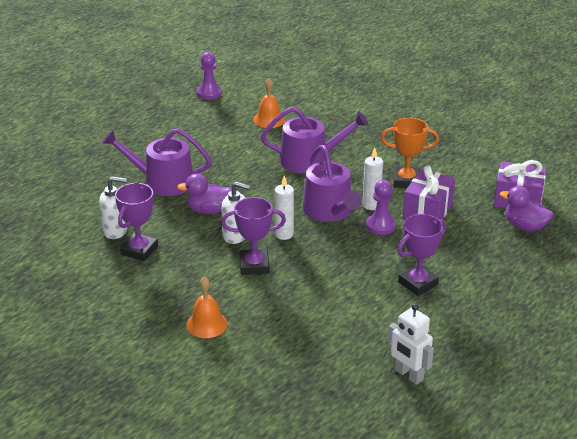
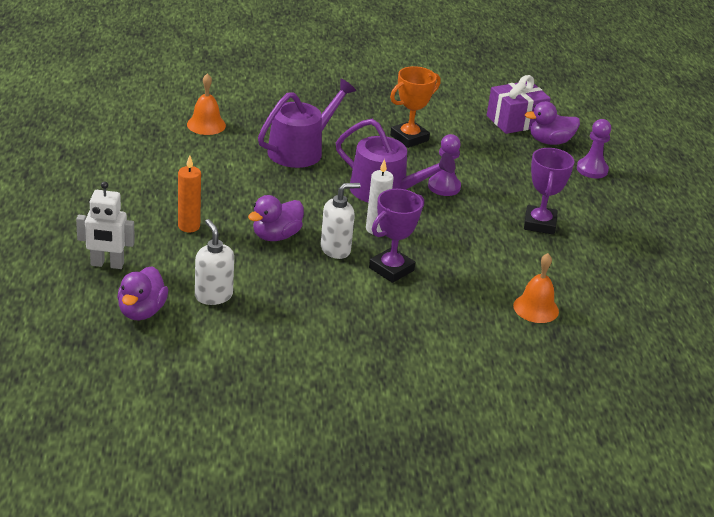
camera: 45 degrees left, 0 degrees up
(61, 221) = (141, 311): none -> purple duck
(115, 231) = (213, 296): white soap dispenser -> white soap dispenser turned 75 degrees counterclockwise
(139, 250) = (266, 304): purple trophy -> none
(162, 181) = (189, 226): purple watering can -> orange candle
(206, 324) = (427, 342): orange bell -> orange bell (536, 308)
(209, 93) = (105, 118): purple pawn -> purple pawn (592, 169)
(371, 205) = (411, 171): white candle -> none
(408, 375) = (635, 303): white robot -> white robot (107, 264)
(427, 211) = (462, 158): purple gift -> none

